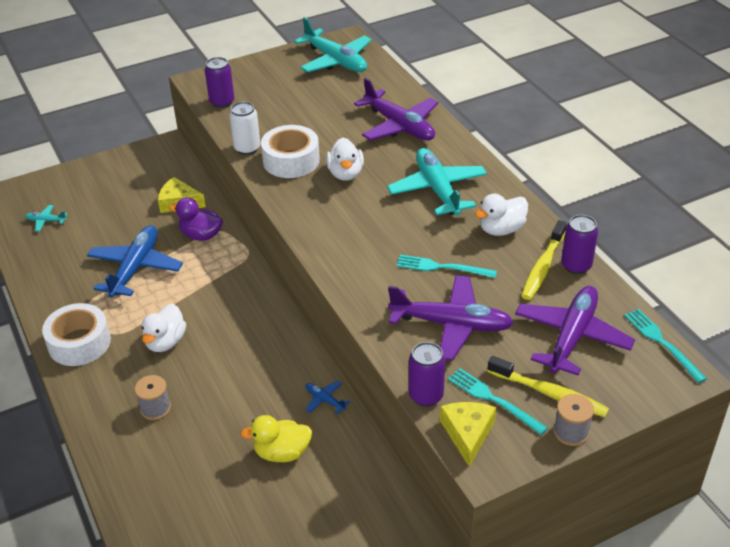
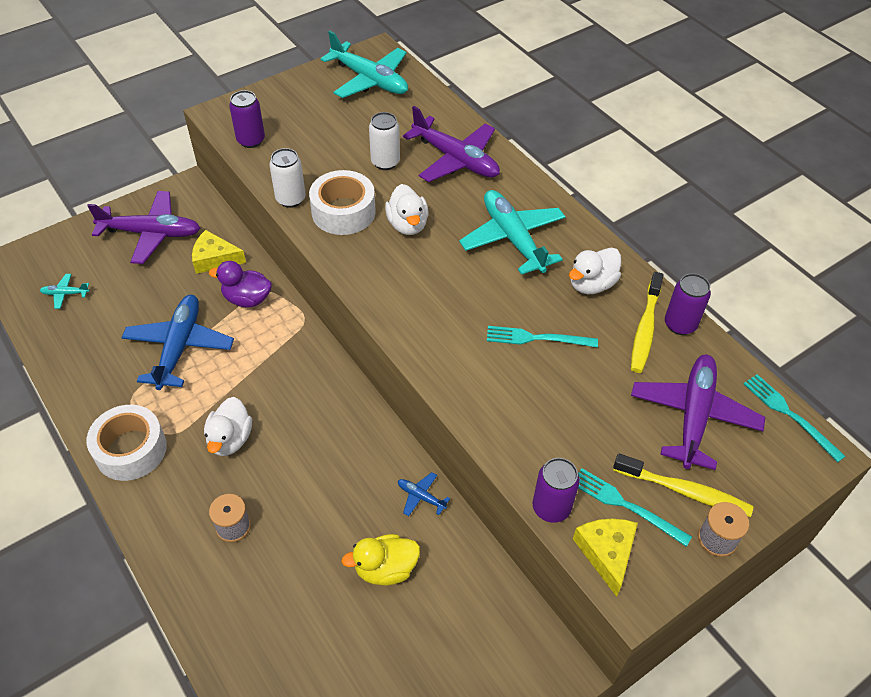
camera: 10 degrees left, 10 degrees up
(336, 125) = (385, 162): none -> white can
(451, 324) = (561, 411): purple plane -> purple plane (151, 233)

